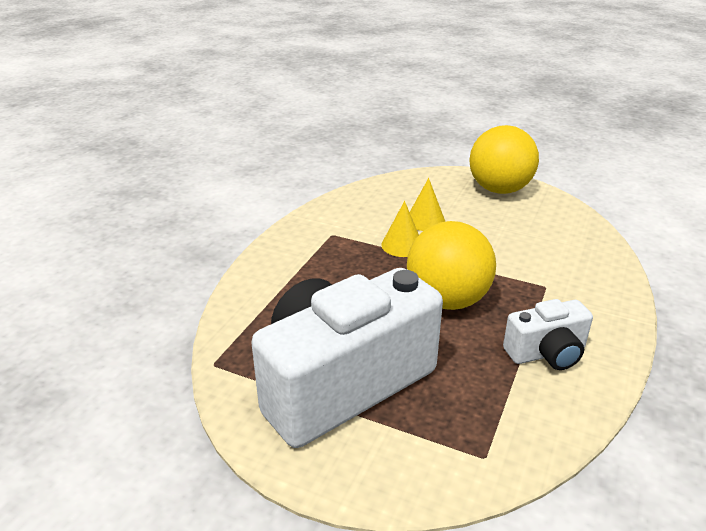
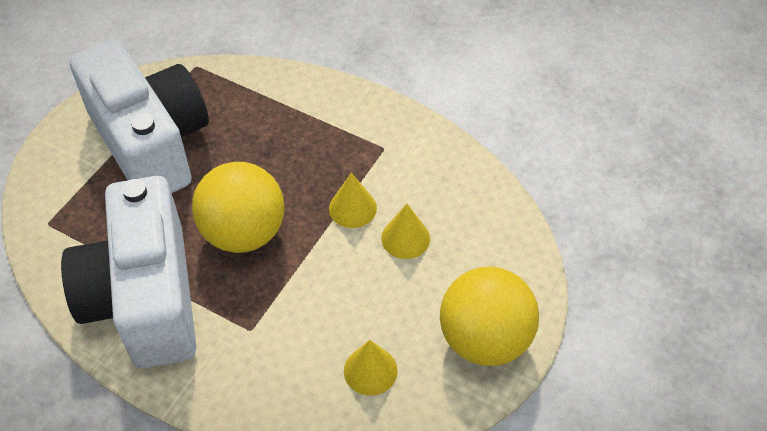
camera: 95 degrees right, 20 degrees up
(547, 353) = (145, 298): white camera -> white camera, size x2.10
(549, 229) = (370, 370): none -> yellow cone

